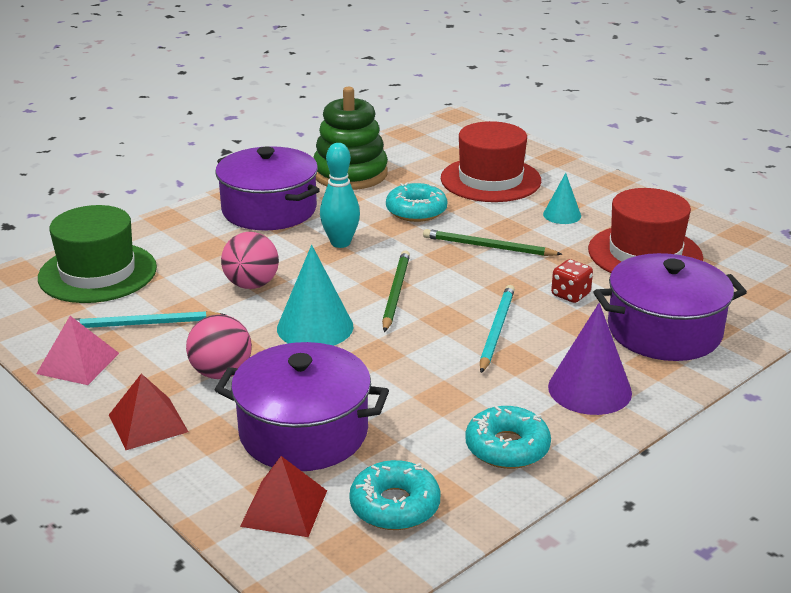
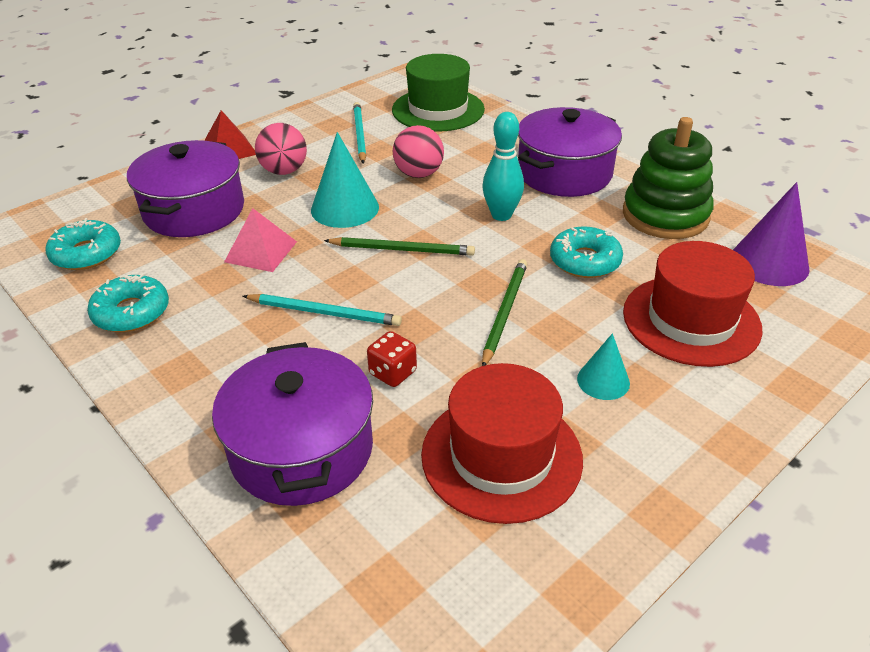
camera: 90 degrees right, 10 degrees up
(78, 363) = (310, 118): pink pyramid -> pink pyramid (261, 251)
(284, 508) = (109, 207): red pyramid -> none
(589, 389) = (201, 372): purple cone -> purple cone (769, 262)

